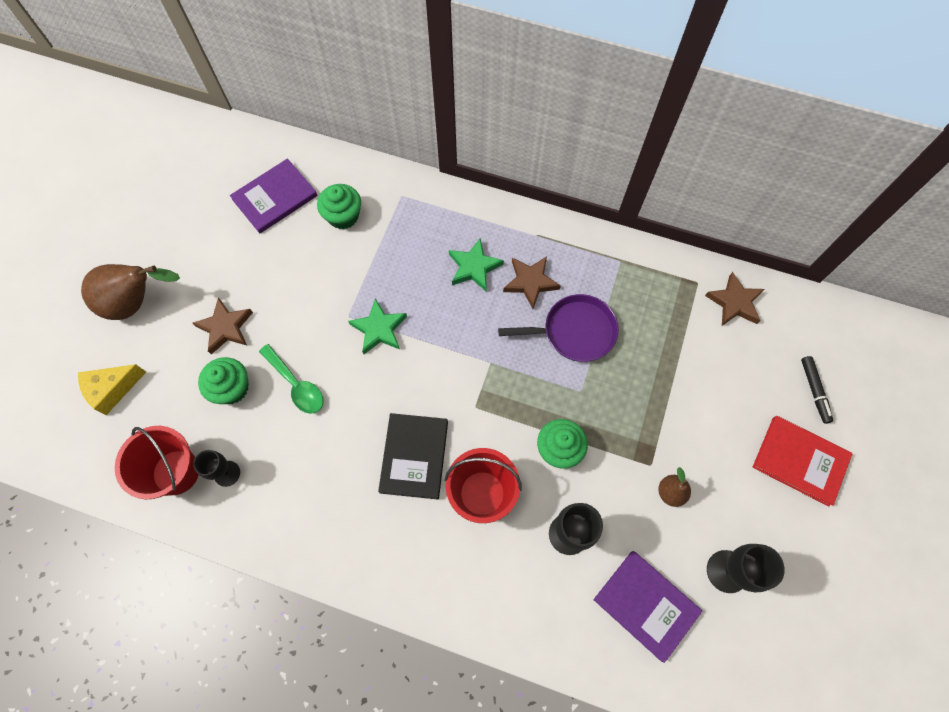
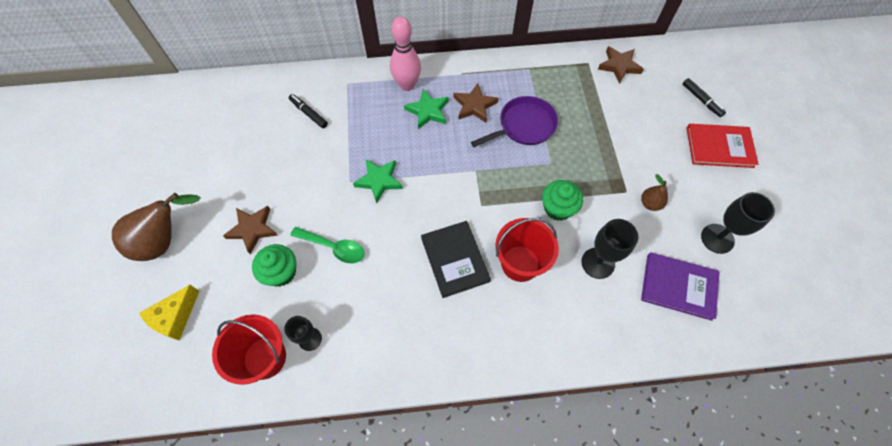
camera: 25 degrees left, 5 degrees down
(275, 198) = (246, 120): purple book -> none
(343, 216) = (309, 113): green cupcake -> black marker
(467, 225) = (407, 85): none -> pink bowling pin

